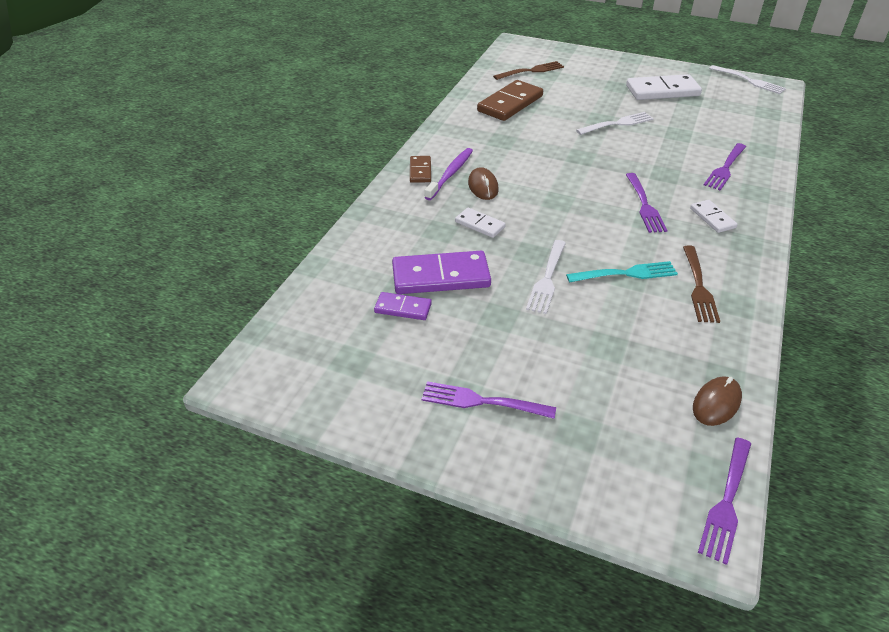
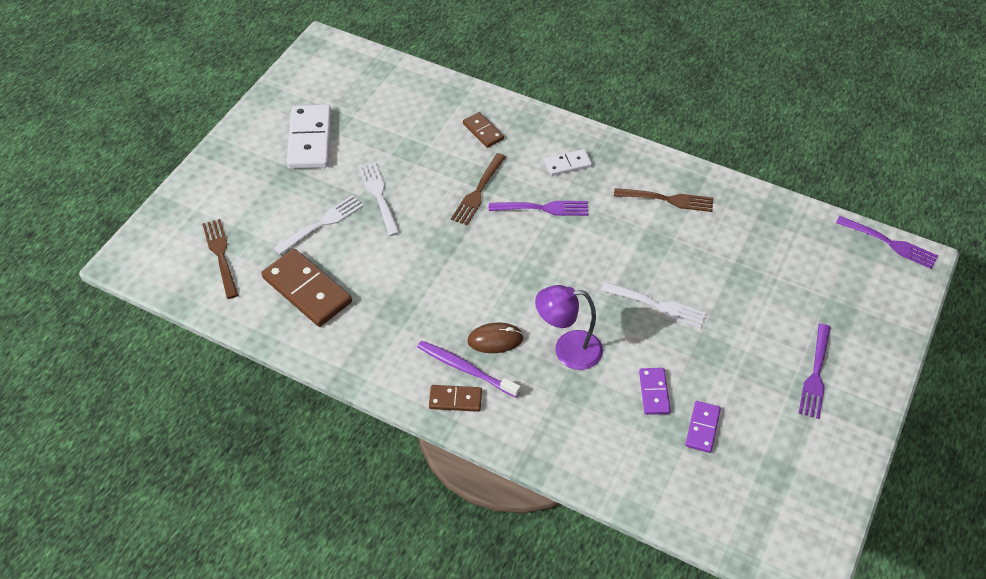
camera: 85 degrees left, 10 degrees up
(441, 276) = (654, 392): purple domino -> purple domino, size x0.54
(480, 224) = (568, 350): white domino -> purple lamp
(625, 274) = (650, 246): turquoise fork -> none
(648, 169) = (478, 191): none -> brown fork
(716, 403) = (801, 224): brown mouse -> none
(725, 168) = (483, 131): purple fork -> brown domino
(748, 80) = (304, 62): white fork -> white fork (321, 224)

